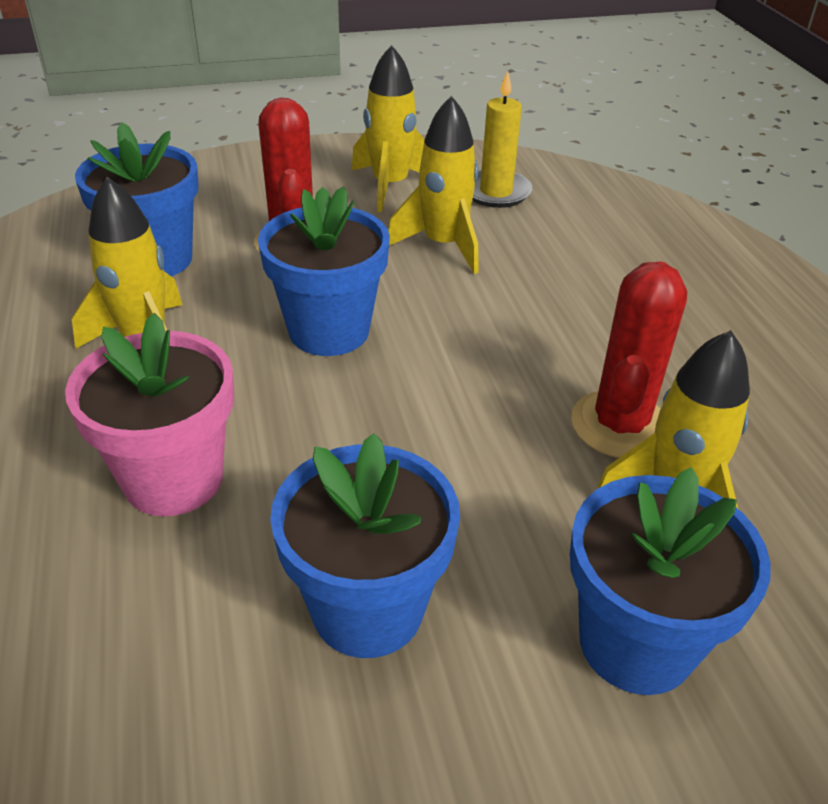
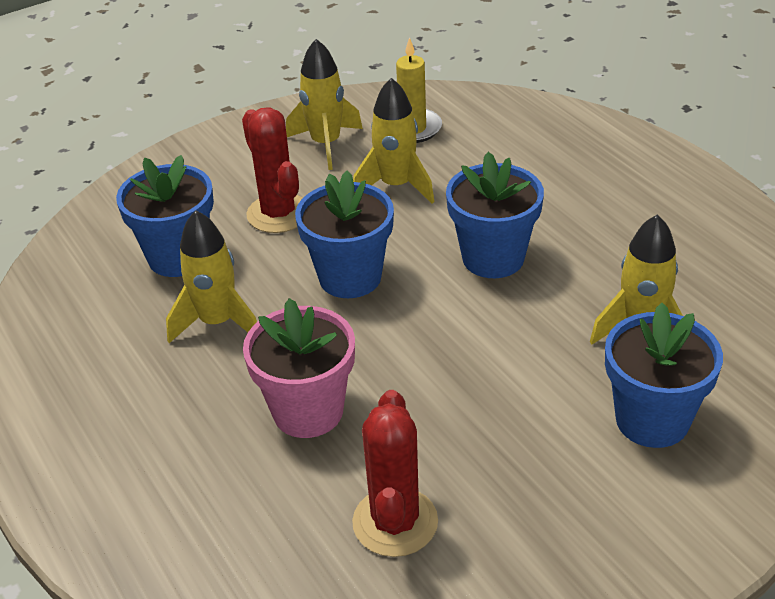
camera: 15 degrees left, 0 degrees up
(367, 609) = (484, 450): blue flower pot -> blue flower pot (493, 258)
(620, 425) = (586, 289): red cactus -> red cactus (395, 522)

